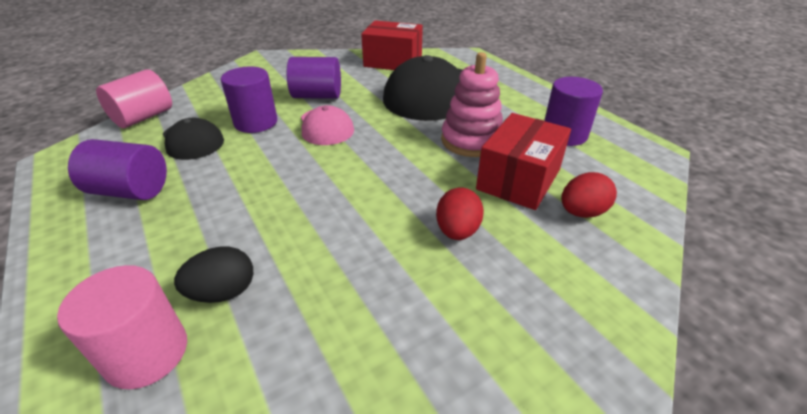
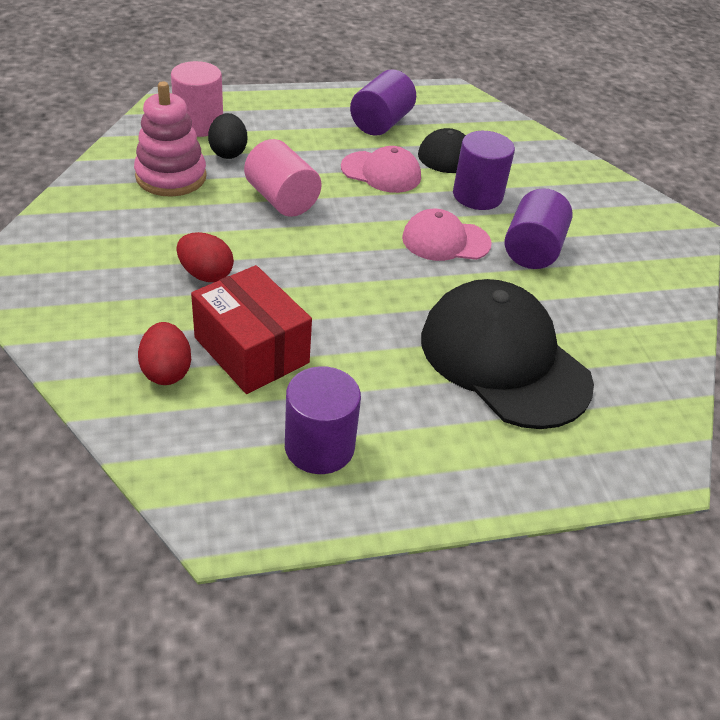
camera: 105 degrees right, 5 degrees up
(143, 117) = (518, 132): pink cylinder -> pink cylinder (282, 200)
(234, 172) = (381, 172): none -> pink cap
(393, 62) = (643, 353): red box -> none
(471, 140) = (353, 345): pink stacking toy -> pink stacking toy (171, 177)

